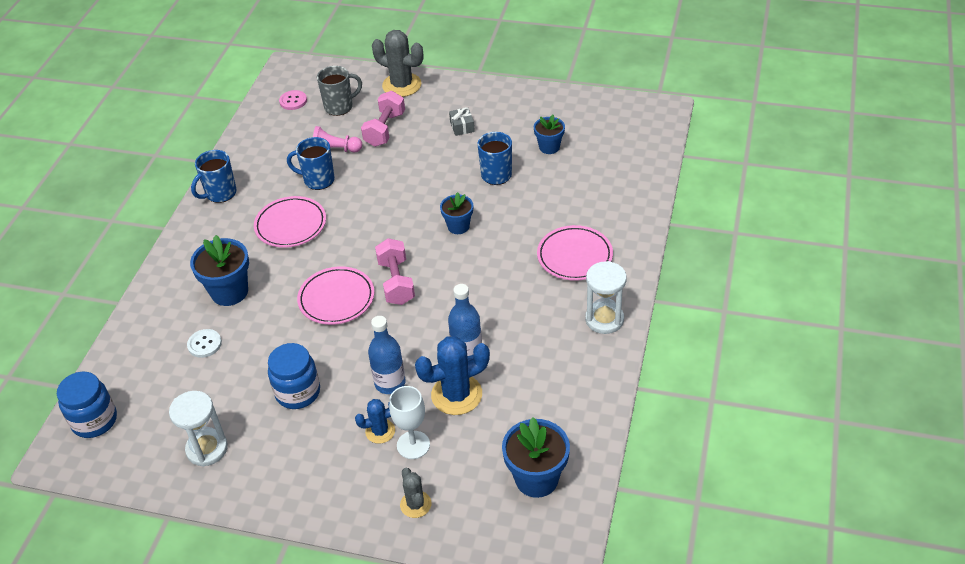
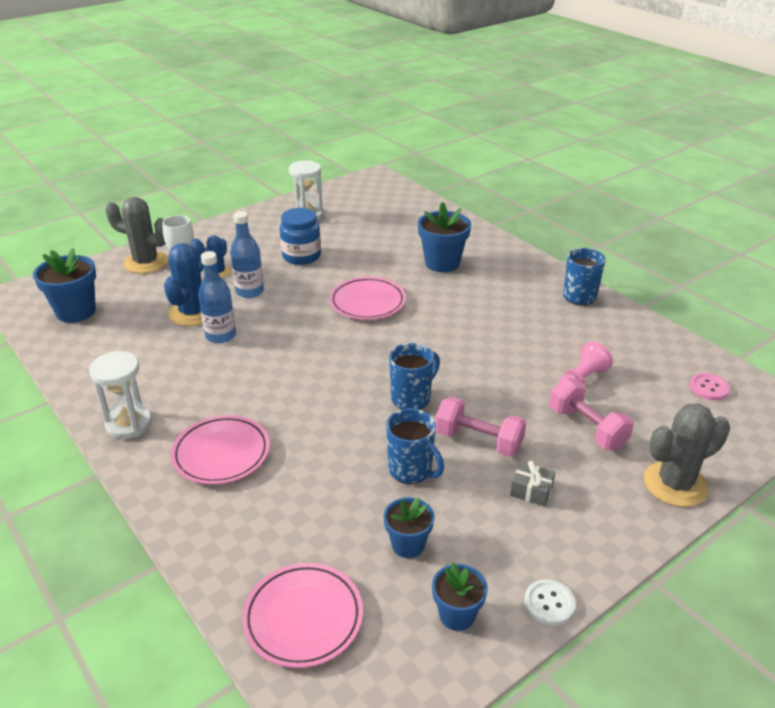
camera: 125 degrees right, 10 degrees down
(94, 421) = (388, 191): blue jar -> none
(204, 344) = (400, 239): white button -> white button (549, 603)
(291, 225) = (489, 314): pink plate -> pink plate (303, 618)
(318, 180) = (540, 351): blue mug -> blue mug (412, 398)
(339, 107) = (667, 415): grey mug -> none
(396, 282) = (344, 336): pink dumbbell -> pink dumbbell (478, 441)
(415, 504) = (146, 262): grey cactus -> grey cactus, size x1.76
(458, 226) = (365, 402): blue flower pot -> blue flower pot (457, 615)

